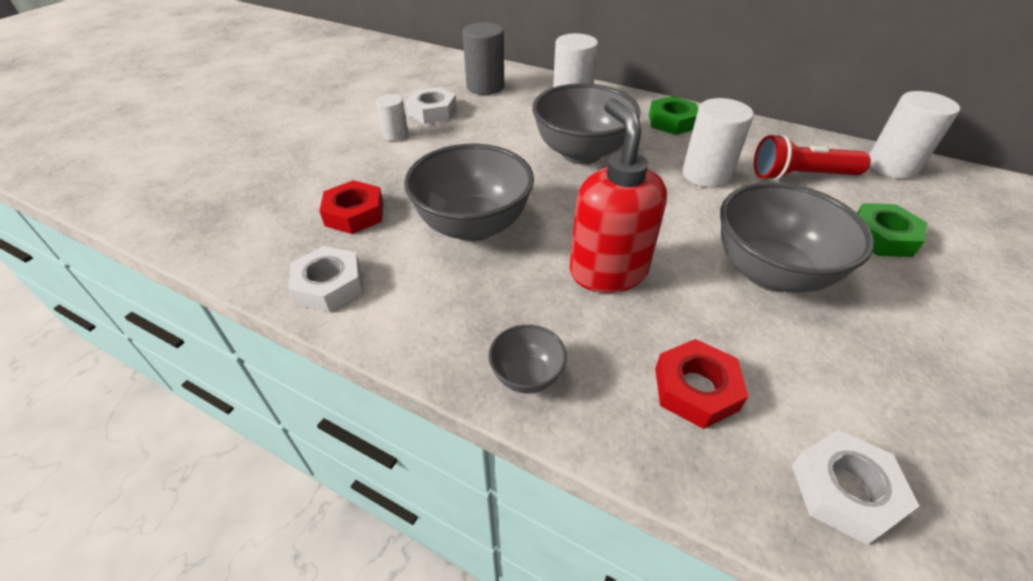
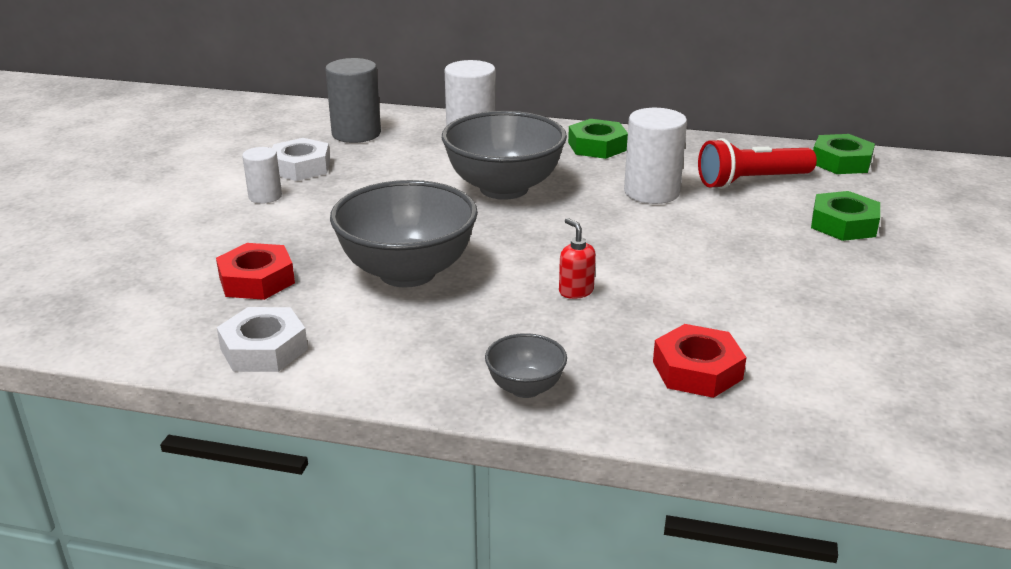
camera: 15 degrees left, 15 degrees down
(607, 271) = (575, 291): red soap dispenser -> red soap dispenser, size x0.41
(770, 273) = (742, 269): grey bowl -> none
(844, 490) = (849, 417): white nut -> none
(891, 166) = (841, 162): white cylinder -> green nut

